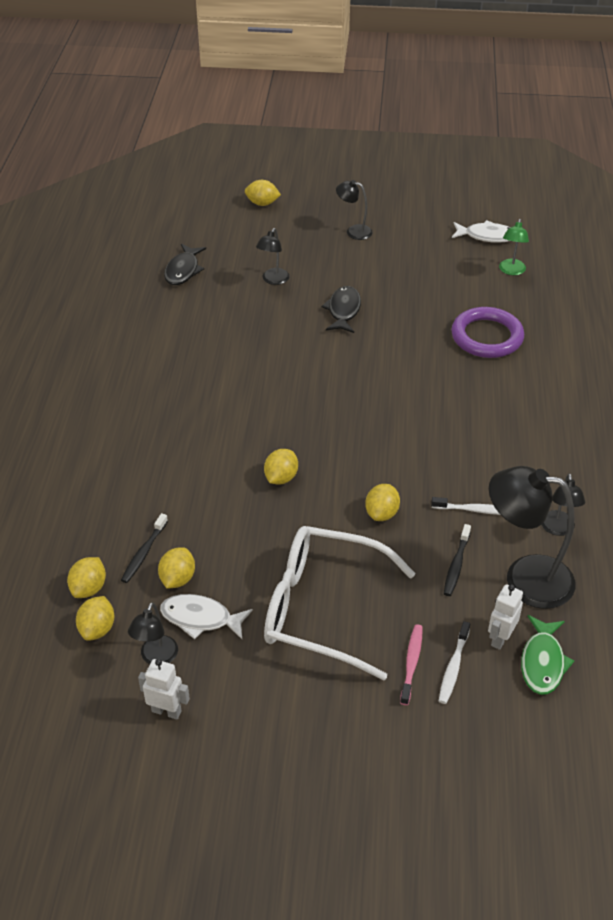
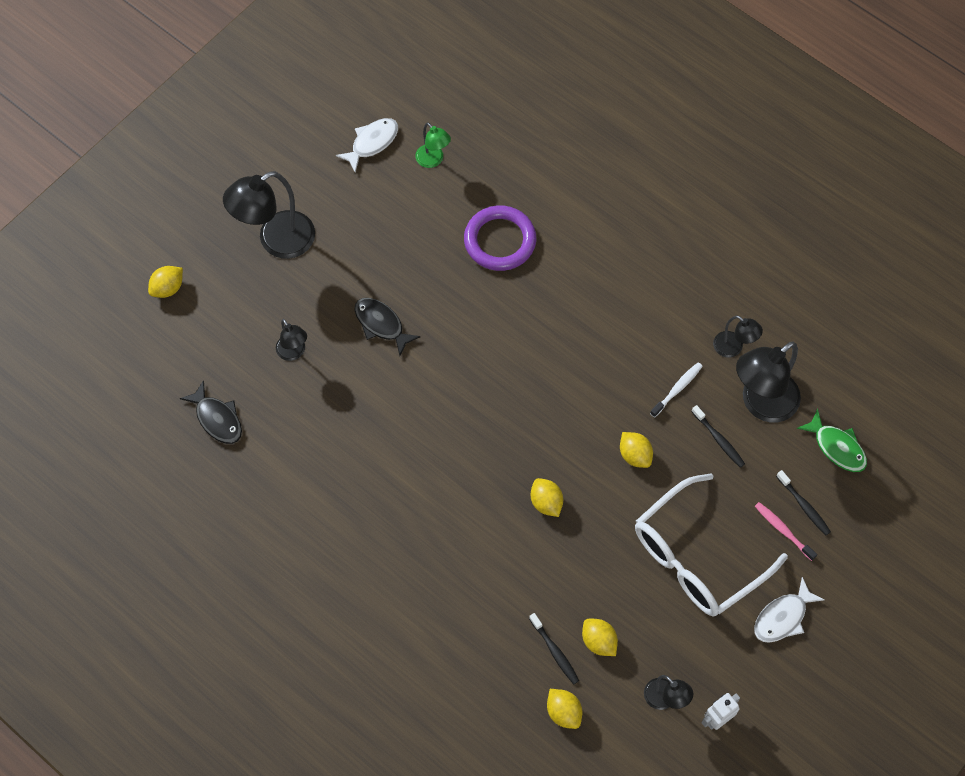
camera: 55 degrees left, 20 degrees up
(97, 629) = (609, 727): yellow lemon -> none
(200, 618) = (649, 647): white fish -> white fish (783, 617)
(353, 231) = (276, 241): black lamp -> black lamp, size x1.93
(453, 667) = (804, 506): white toothbrush -> black toothbrush
(500, 638) = (800, 458): white robot -> none

